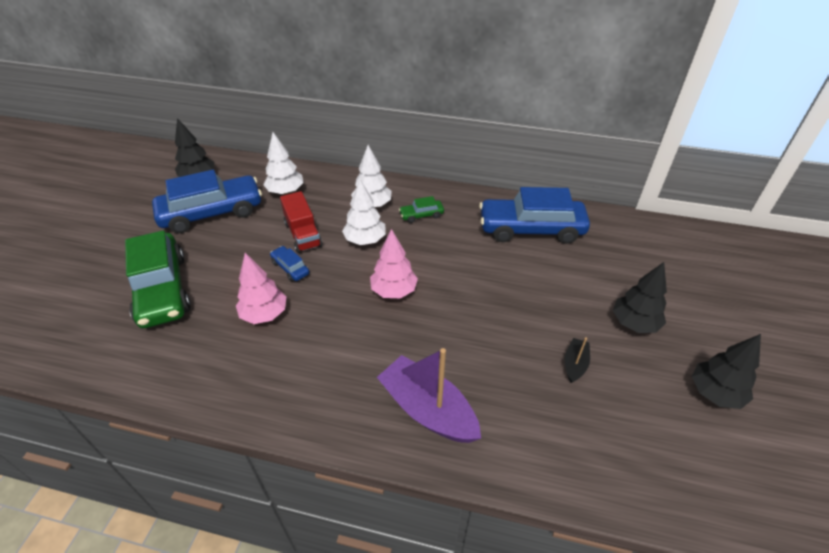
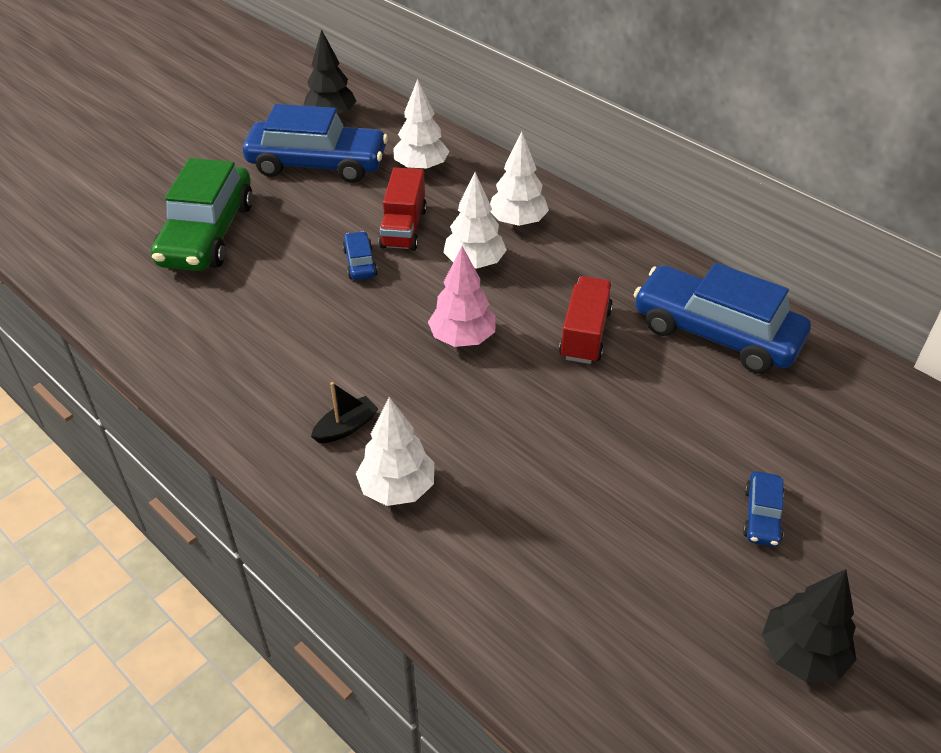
camera: 30 degrees right, 0 degrees up
(264, 314) = (294, 304): pink tree -> none
(421, 215) = (573, 258): green car -> none
(428, 409) = (397, 488): purple boat -> white tree
(463, 258) = (585, 334): none -> red truck
(575, 364) = (627, 525): black boat -> black boat (346, 427)
(634, 323) = (761, 515): black tree -> blue car

